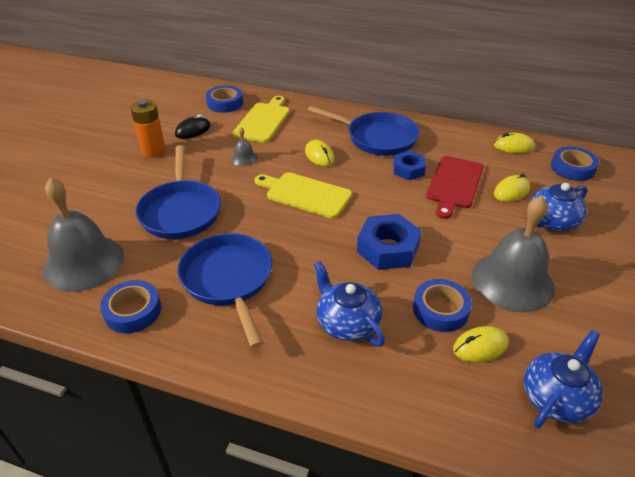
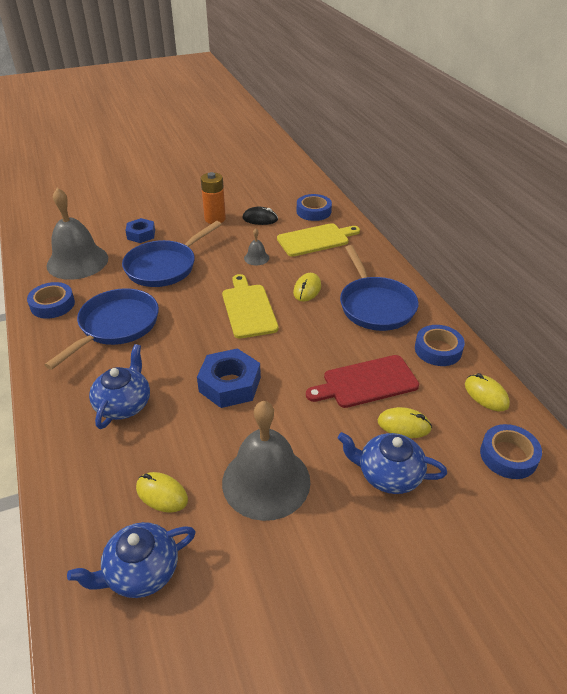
camera: 50 degrees right, 0 degrees up
(408, 170) = (352, 345): blue nut -> blue nut (141, 234)
(440, 310) = (184, 450): blue tape -> blue tape (438, 350)
(556, 397) = (141, 571): blue teapot -> blue teapot turned 150 degrees clockwise

